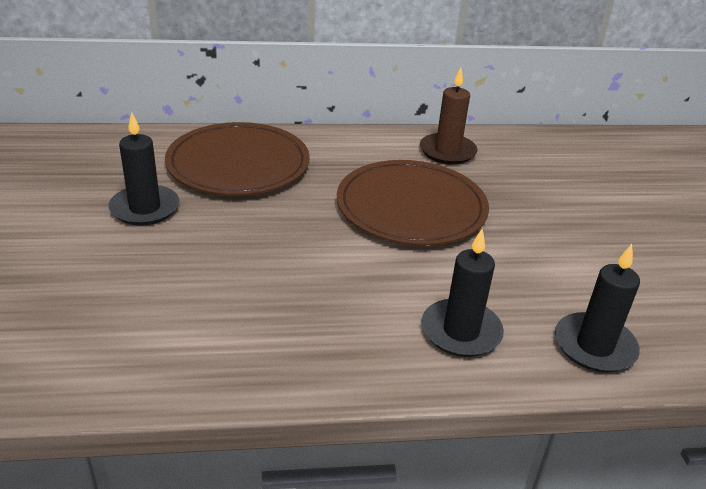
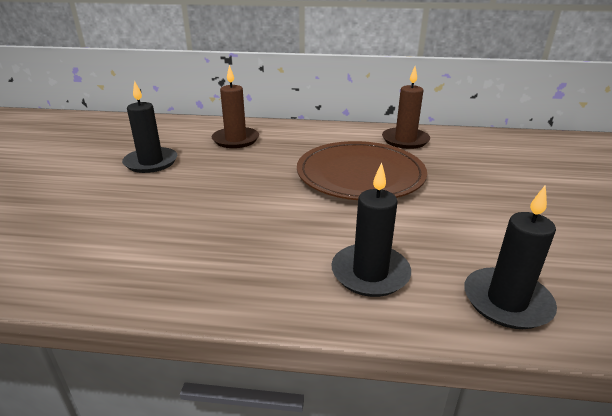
camera: 15 degrees right, 5 degrees down
(238, 164) = (236, 140): brown plate -> brown candle

